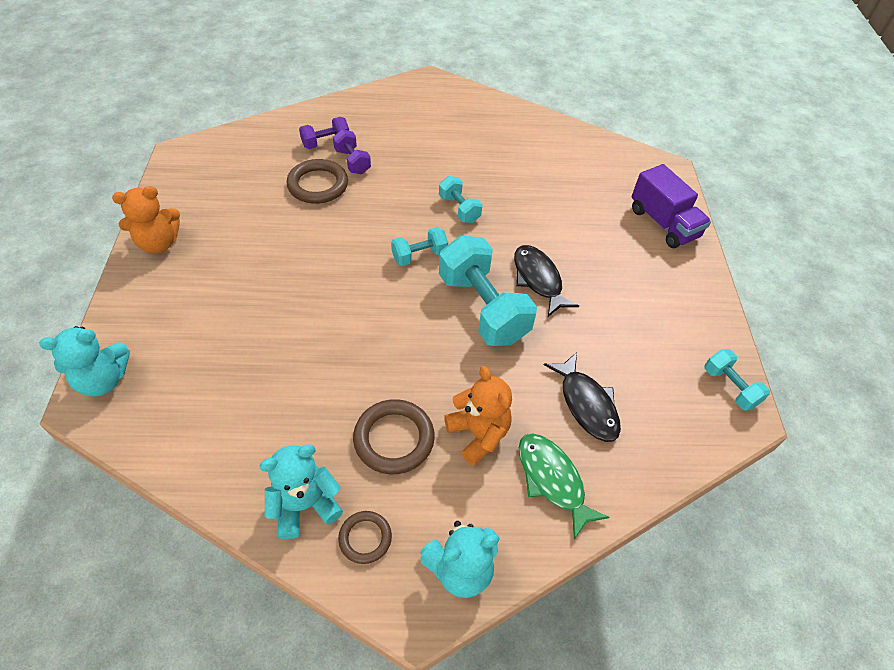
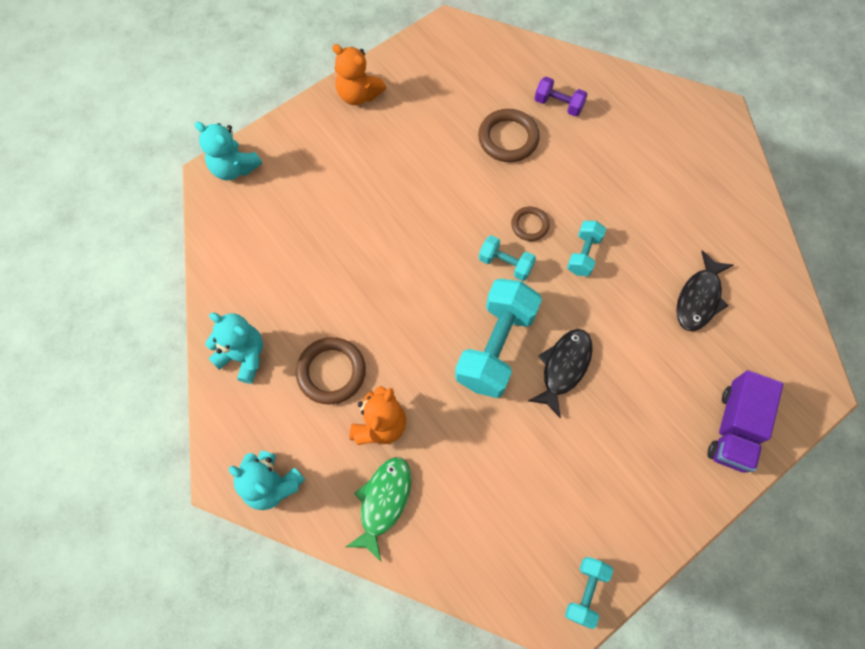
camera: 55 degrees right, 15 degrees up
(352, 161) = (557, 139): purple dumbbell -> none
(365, 538) = (249, 410): brown ring -> brown ring (529, 225)
(586, 404) = (470, 485): black fish -> black fish (699, 298)

